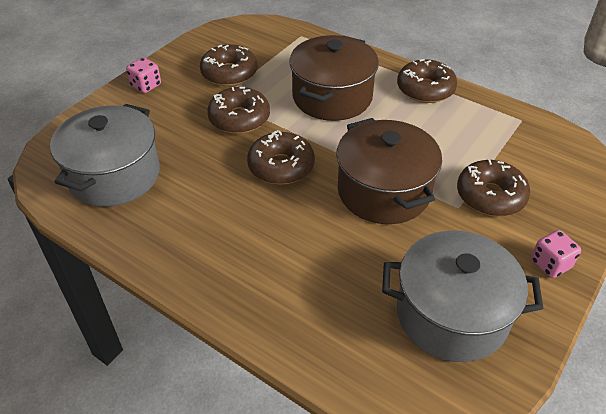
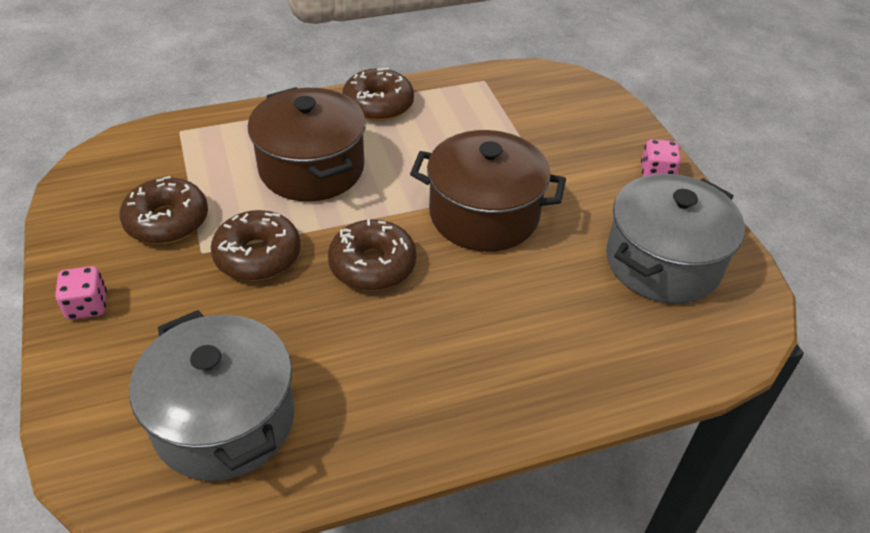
camera: 55 degrees left, 0 degrees up
(490, 196) = (554, 156): brown donut -> none

